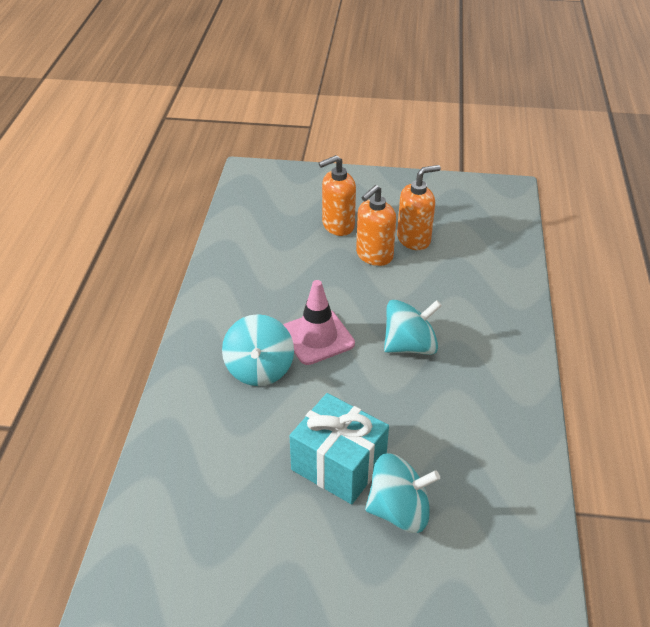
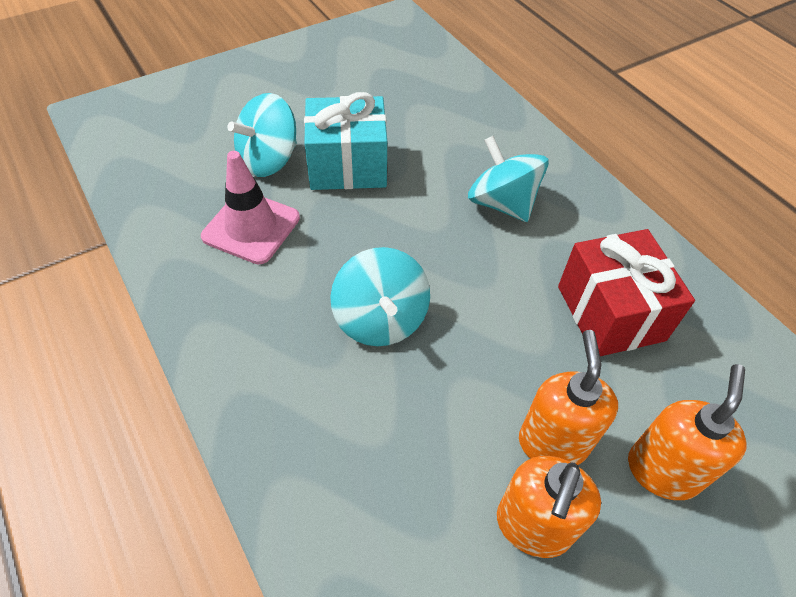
camera: 140 degrees right, 10 degrees up
(278, 281) = (610, 313): none -> red gift
(317, 337) = (488, 268): pink traffic cone -> pink traffic cone (251, 227)
(410, 346) = (381, 319): turquoise spinning top -> turquoise spinning top turned 45 degrees counterclockwise

